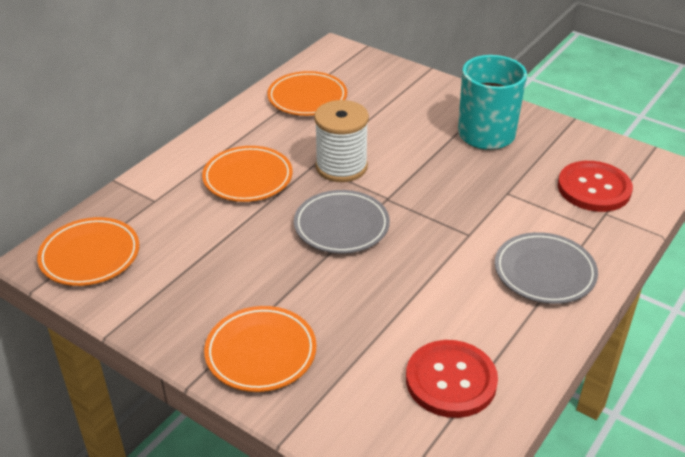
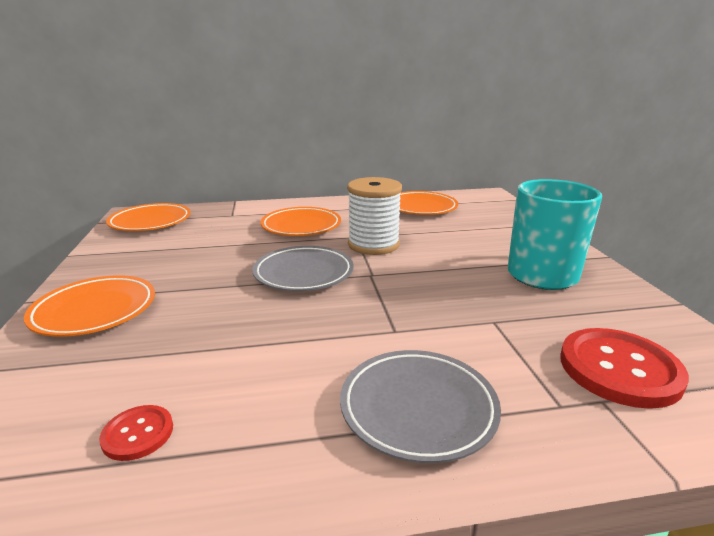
camera: 45 degrees right, 15 degrees down
(451, 380) = (138, 434): red button -> red button, size x0.50

